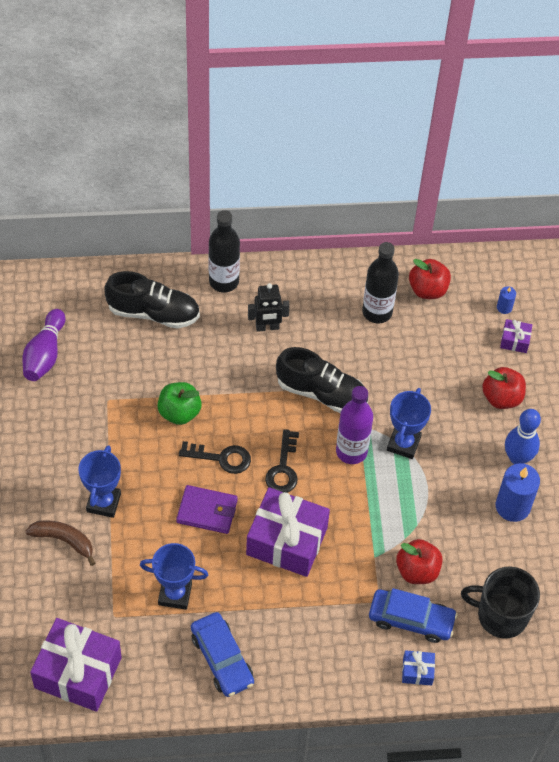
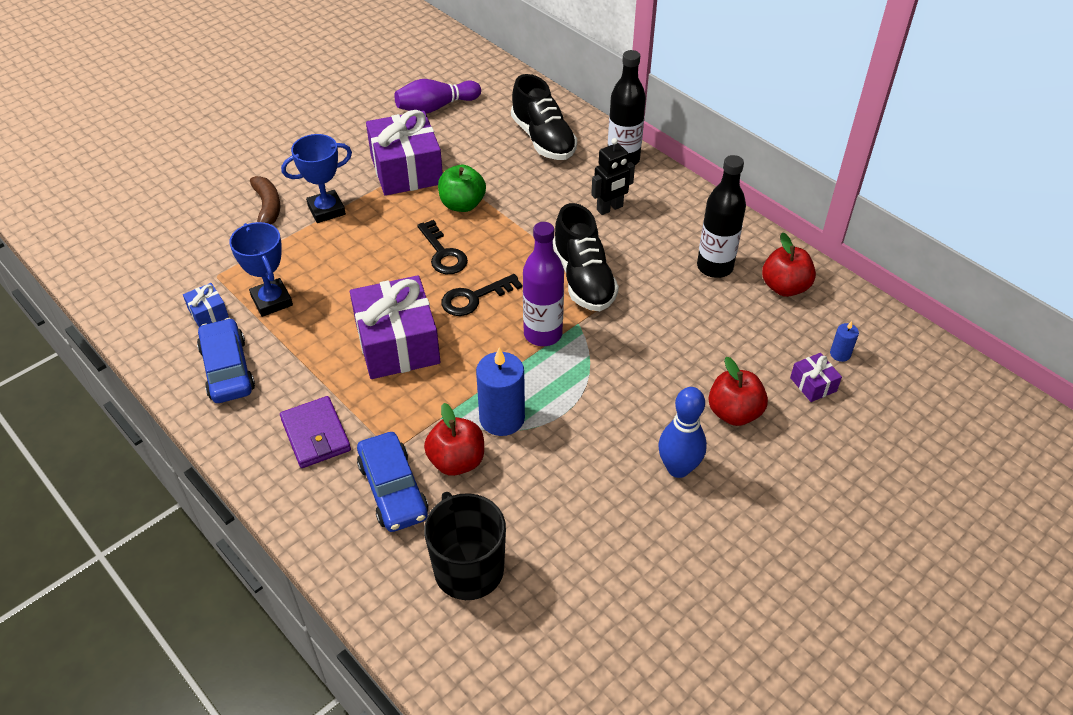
camera: 55 degrees right, 10 degrees down
(78, 672) = (140, 285): purple gift -> purple gift (406, 170)
(207, 511) = (378, 274): purple wallet -> purple wallet (316, 435)
(222, 659) = (227, 369): blue car -> blue car turned 135 degrees clockwise
(267, 327) = (610, 208): black robot -> black robot turned 75 degrees counterclockwise
(403, 443) = (593, 367): blue trophy -> none
(417, 671) = (334, 531): blue gift -> blue gift (208, 313)
(512, 506) = (614, 499): blue candle -> blue candle (502, 418)

